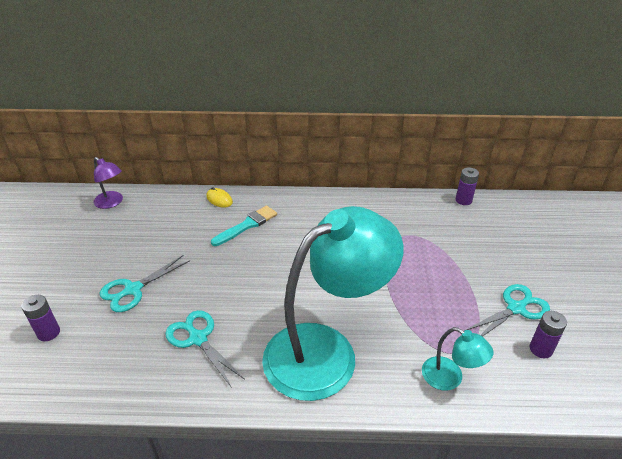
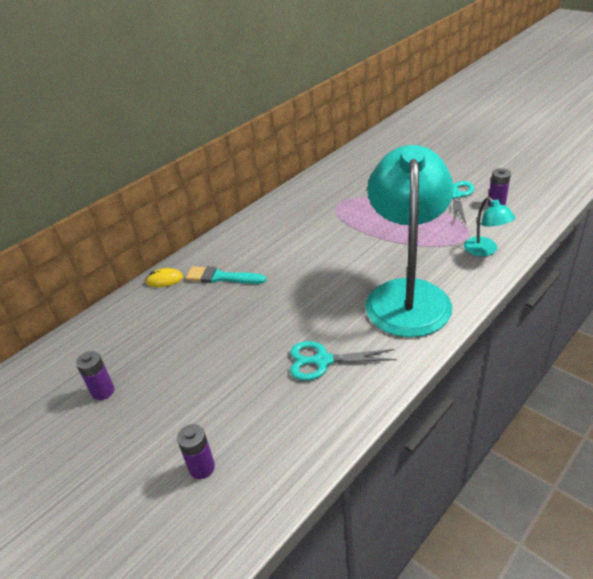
camera: 45 degrees left, 0 degrees up
(112, 203) = (64, 354): purple lamp -> none
(133, 290) = (214, 382): turquoise scissors -> none
(247, 225) = (221, 277): turquoise brush -> turquoise brush turned 75 degrees counterclockwise
(450, 378) = (485, 250): turquoise lamp -> turquoise lamp turned 75 degrees clockwise
(463, 200) = (335, 163): purple battery -> purple battery (103, 391)

